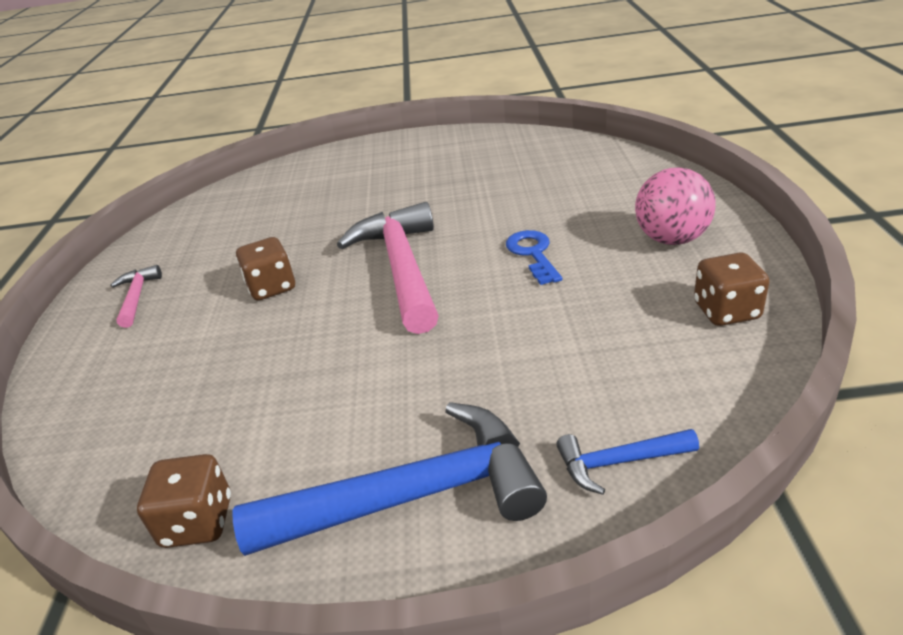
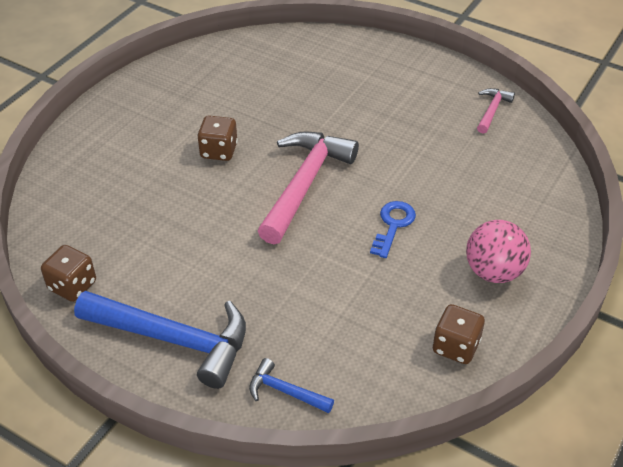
camera: 30 degrees right, 10 degrees up
(137, 297) = (142, 110): pink hammer -> pink hammer (492, 110)

